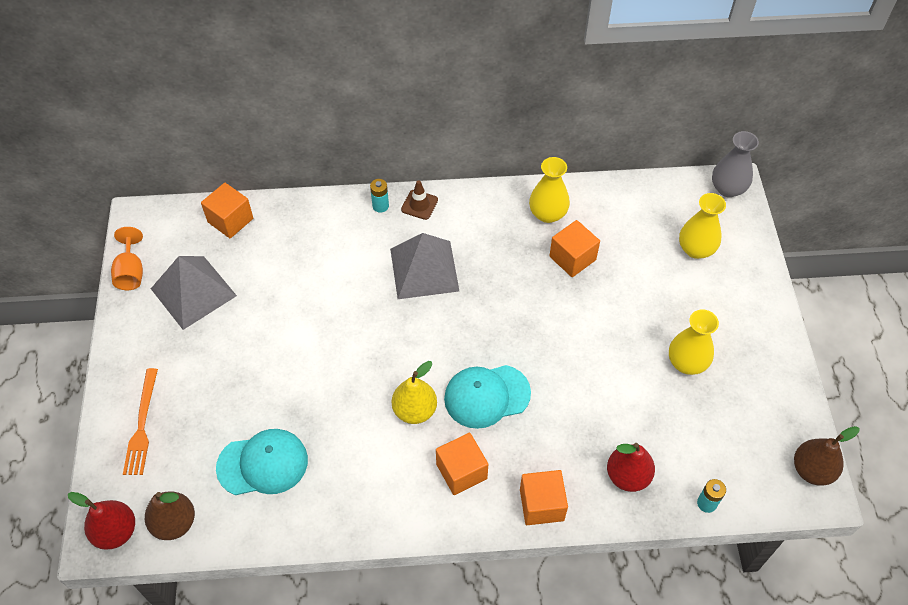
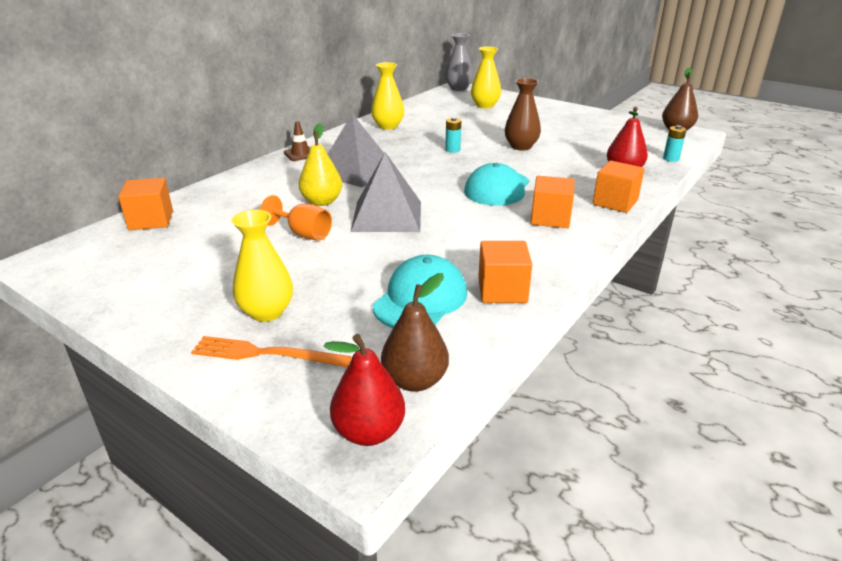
camera: 50 degrees left, 25 degrees down
(131, 272) = (85, 288): orange goblet -> orange goblet (303, 234)
(142, 425) = (265, 354): orange fork -> orange fork turned 150 degrees clockwise
(193, 292) = (179, 264): grey pyramid -> grey pyramid (387, 216)
(380, 206) = (273, 165): turquoise battery -> turquoise battery (452, 150)
(415, 410) = (470, 215): yellow pear -> yellow pear (322, 202)
(572, 258) = (433, 131): orange cube -> orange cube (502, 290)
(606, 354) = (521, 146): none -> brown vase
(686, 363) = (560, 131): yellow vase -> yellow vase (267, 312)

